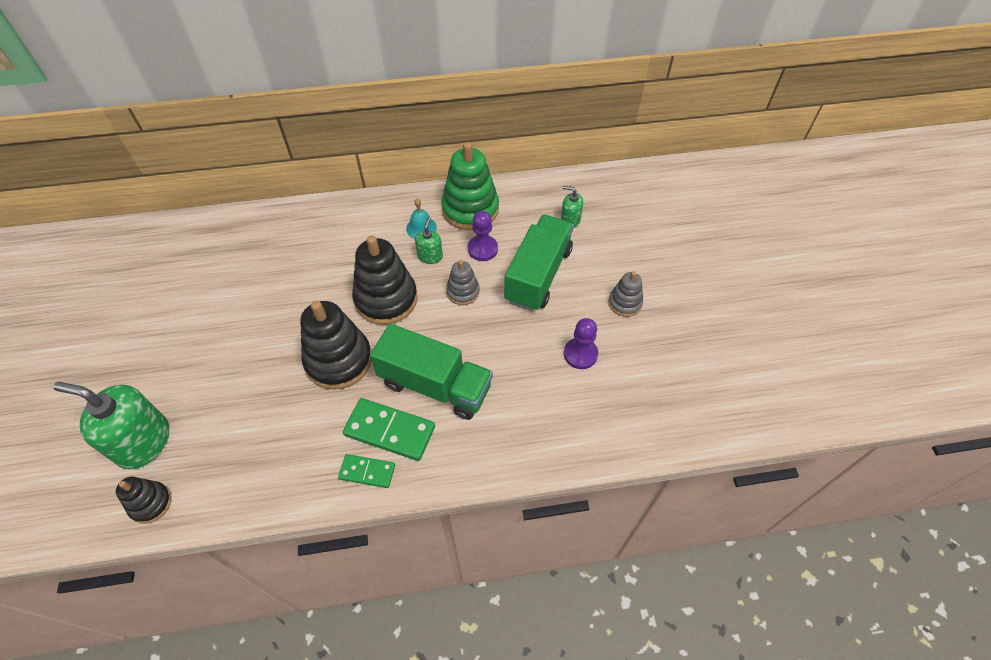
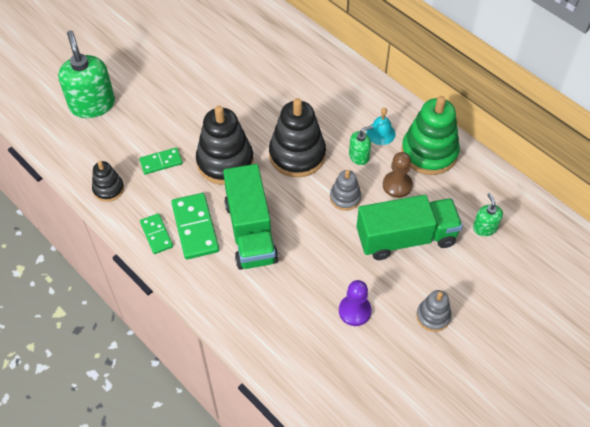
camera: 55 degrees right, 0 degrees up
(151, 503) = (58, 138): black stacking toy -> black stacking toy (108, 189)
(284, 417) = (161, 162): none -> green domino
(482, 249) = (397, 185): purple pawn -> brown pawn

